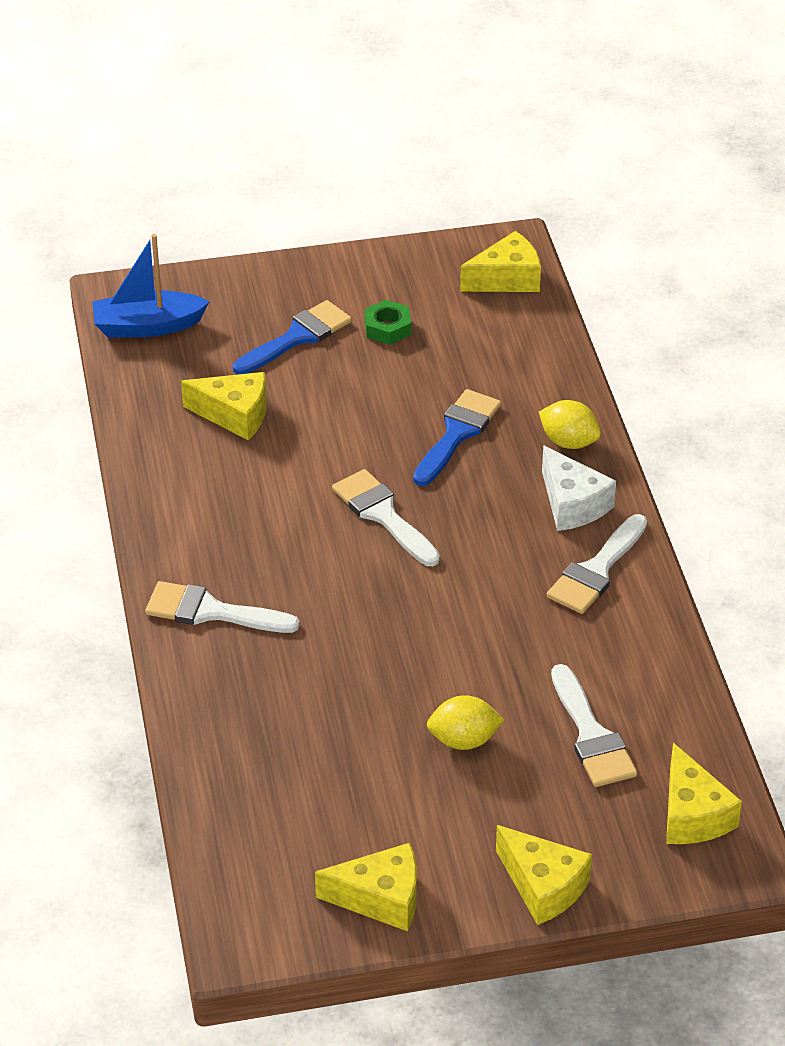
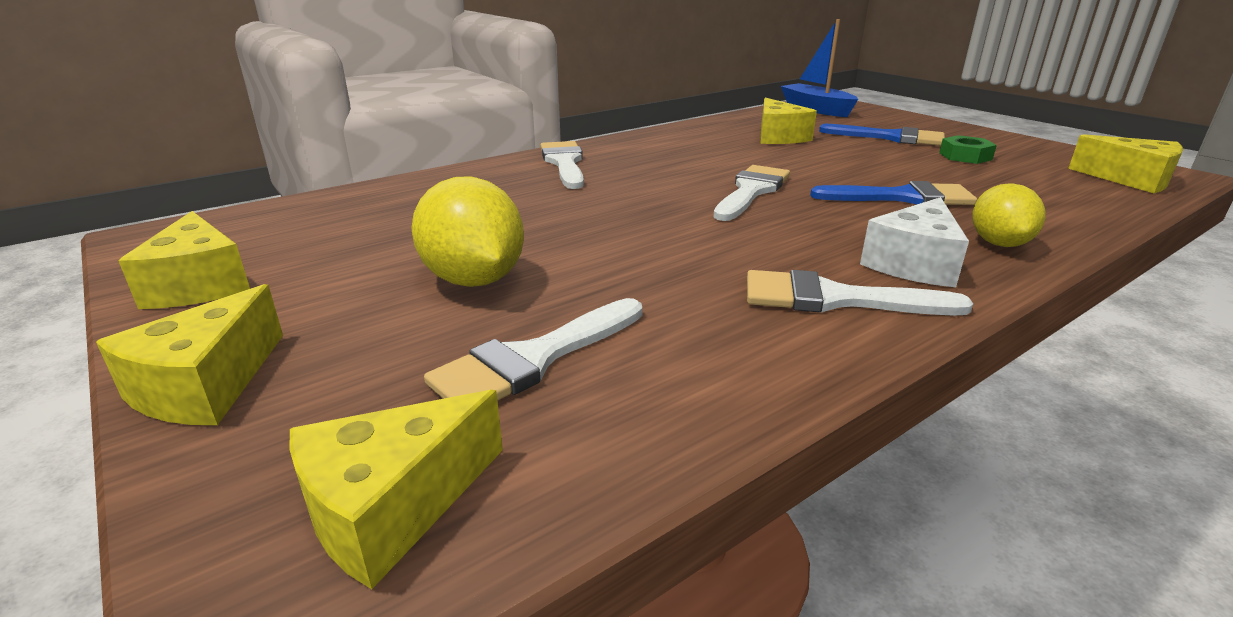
camera: 65 degrees right, 15 degrees down
(464, 740) = (474, 280): yellow lemon -> yellow lemon, size x1.53

